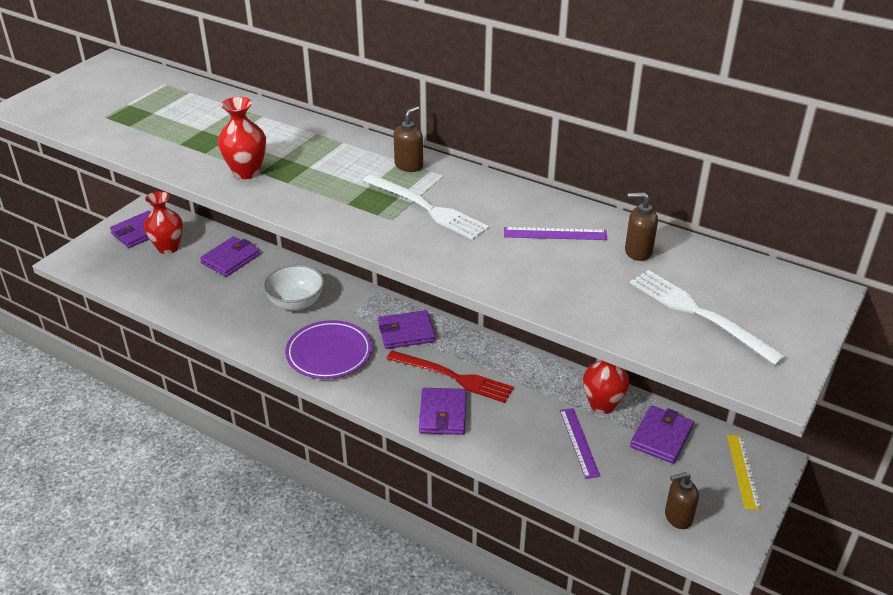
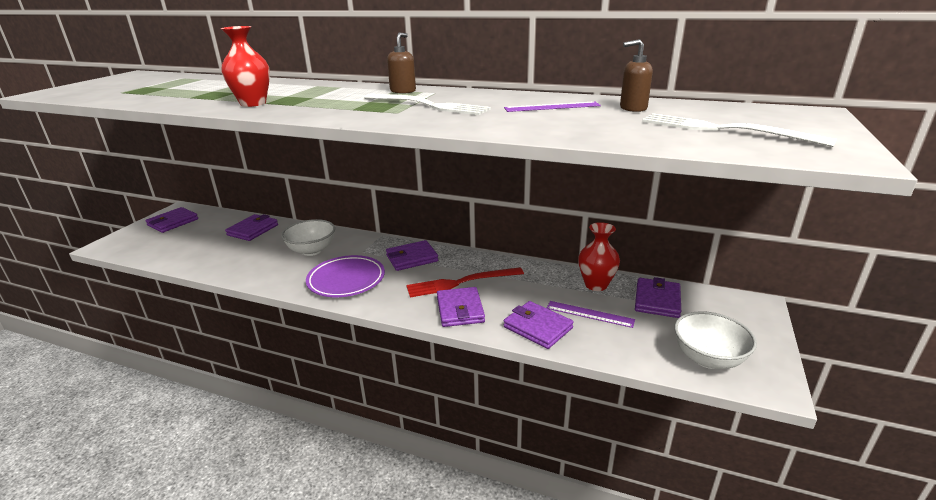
camera: 10 degrees left, 10 degrees down
(168, 248) = (198, 229): red vase -> none
(453, 377) = (461, 282): red fork -> red fork turned 150 degrees clockwise
(517, 450) = (537, 327): none -> purple wallet
(579, 442) = (589, 314): purple ruler -> purple ruler turned 45 degrees counterclockwise
(678, 517) = (708, 358): brown soap dispenser -> white bowl
(743, 471) = (740, 315): yellow ruler -> none

